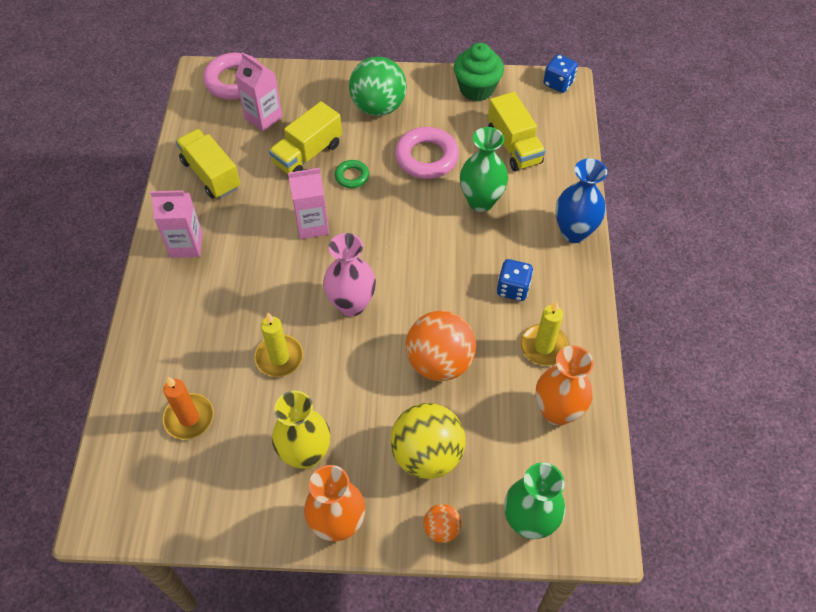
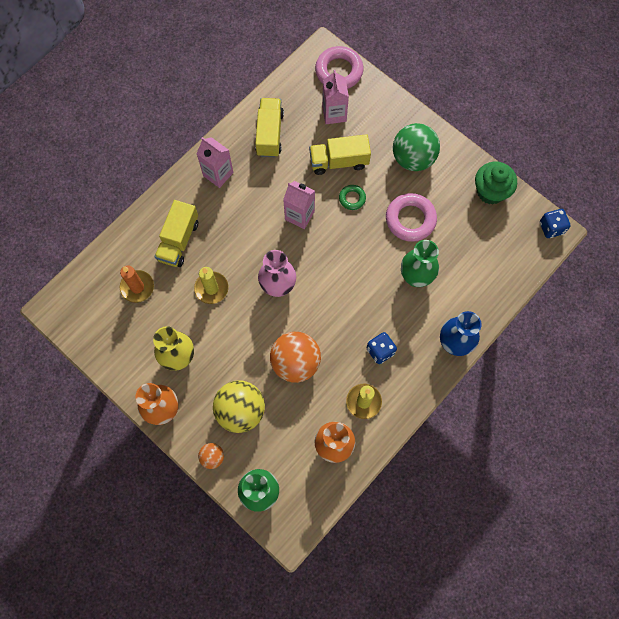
camera: 40 degrees right, 15 degrees up
(514, 146) = (474, 253): yellow truck -> yellow truck (178, 241)

